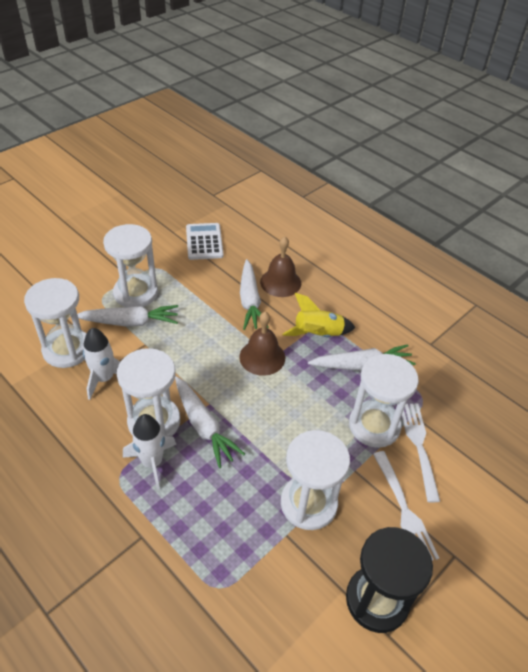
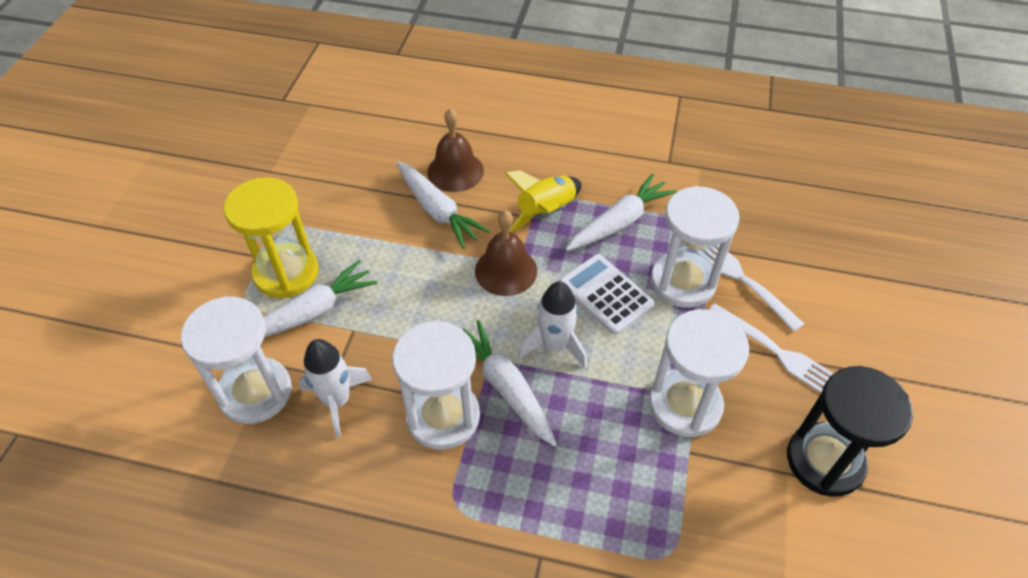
camera: 30 degrees left, 5 degrees up
(136, 293) = (286, 273): white hourglass -> yellow hourglass
(152, 463) = (482, 465): white rocket -> white rocket (555, 346)
(203, 426) = (505, 387): white carrot -> white carrot turned 150 degrees counterclockwise
(204, 242) = (321, 165): white calculator -> white calculator (606, 294)

